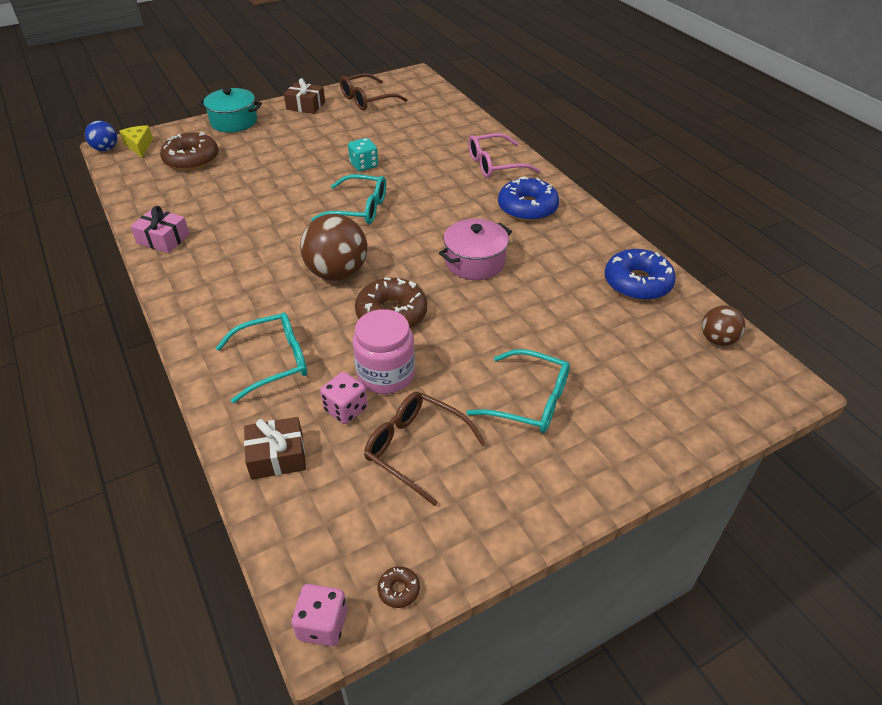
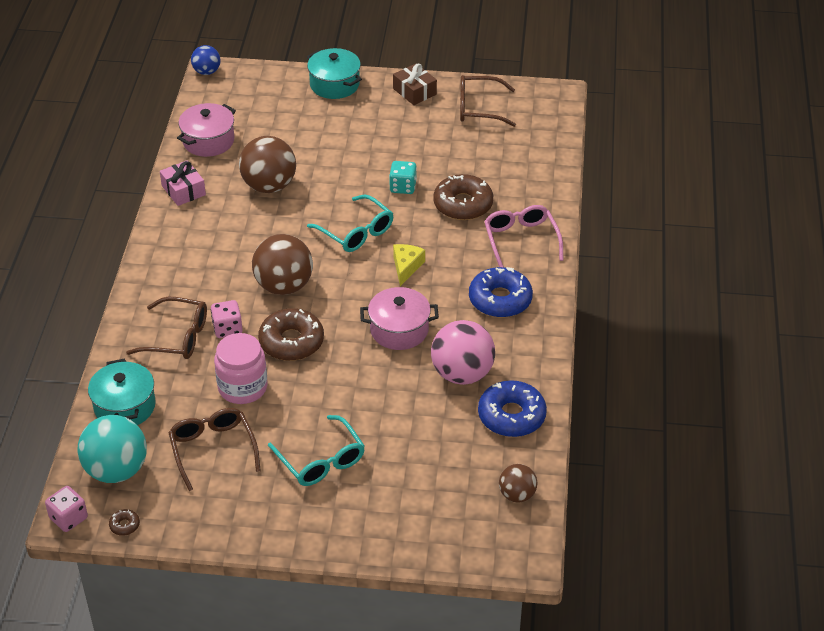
camera: 35 degrees right, 0 degrees up
(139, 146) = (235, 80): yellow cheese -> yellow cheese (406, 267)
(154, 195) = (208, 141): none -> pink pot
(191, 159) = (265, 114): brown donut -> brown donut (463, 204)
(245, 206) = (269, 186): none -> brown ball
(273, 361) = (177, 337): turquoise glasses -> brown glasses
(277, 456) = (125, 406): brown gift -> turquoise pot
(330, 531) = (116, 470): none -> turquoise ball
(346, 409) = (194, 398): pink dice -> pink dice (227, 329)
(495, 164) = (521, 240): pink glasses -> pink glasses turned 60 degrees clockwise
(563, 271) = (462, 374): none -> pink ball

